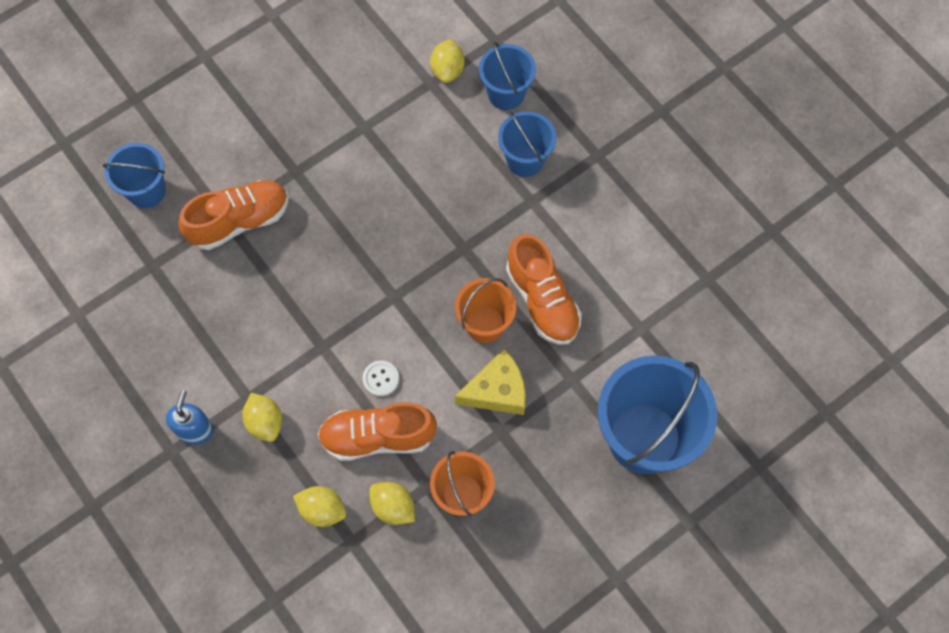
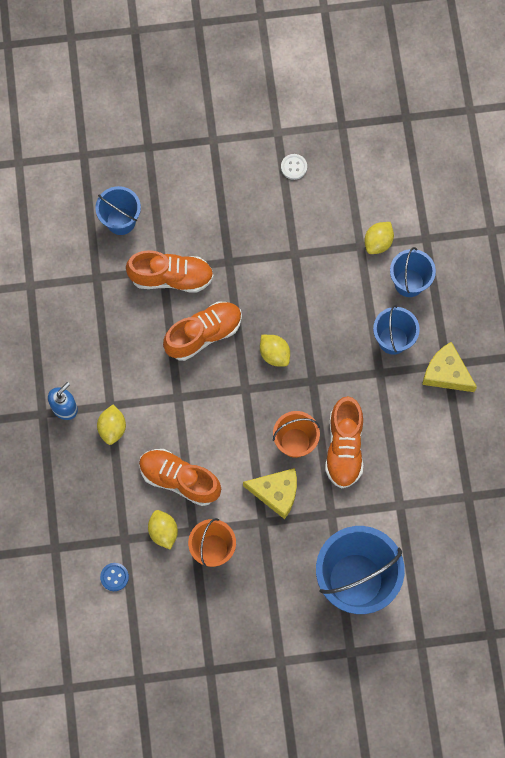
camera: 30 degrees right, 5 degrees up
(312, 263) = (203, 334): none -> orange shoe
(322, 510) = (117, 507): yellow lemon -> yellow lemon (274, 354)
(365, 593) = (114, 577): none -> blue button
(381, 379) = (204, 441): white button -> white button (294, 167)
(603, 164) = (446, 373): none -> yellow cheese

